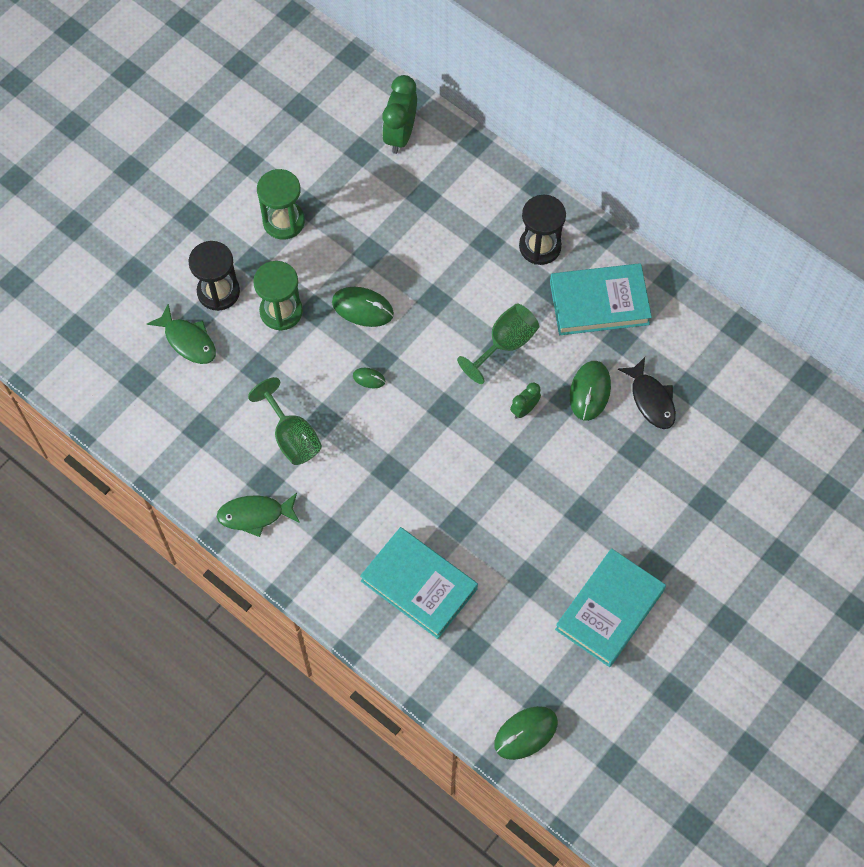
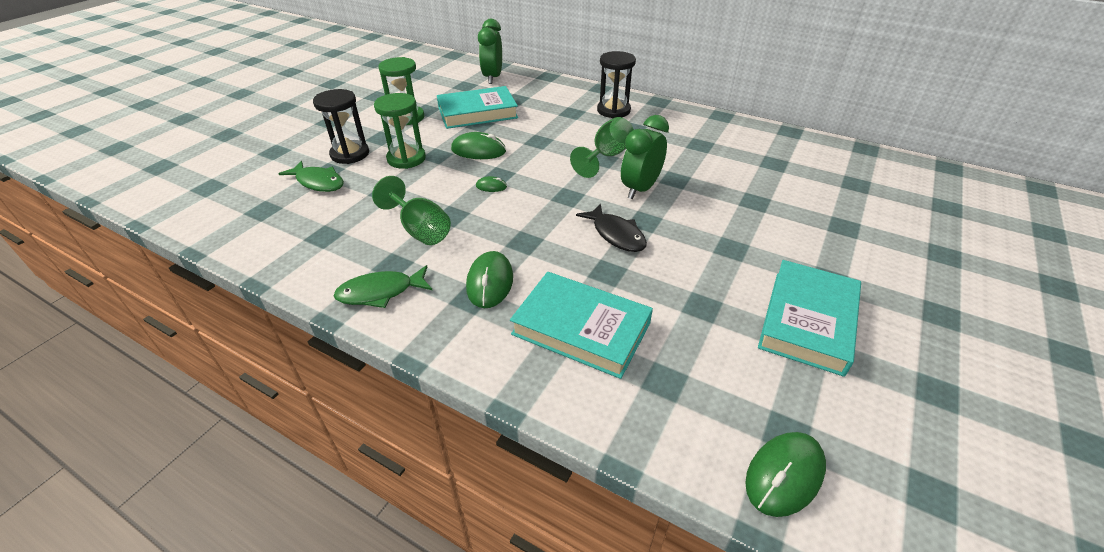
camera: 10 degrees left, 25 degrees down
(524, 409) = (640, 189): green clock -> green clock, size x1.85
(590, 391) = (692, 173): green mouse -> green mouse (490, 282)
(599, 303) = (673, 130): turquoise book -> turquoise book (477, 113)
(651, 399) = (747, 172): black fish -> black fish (616, 234)

